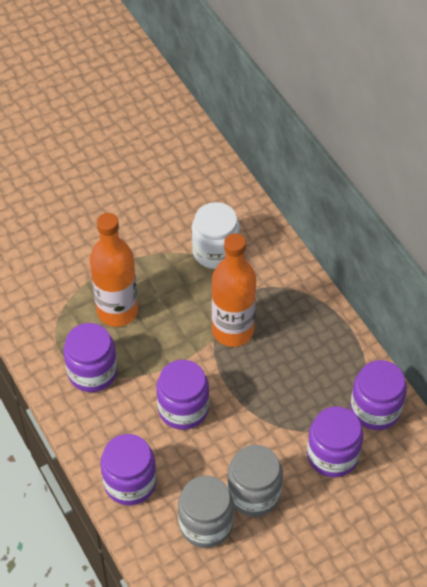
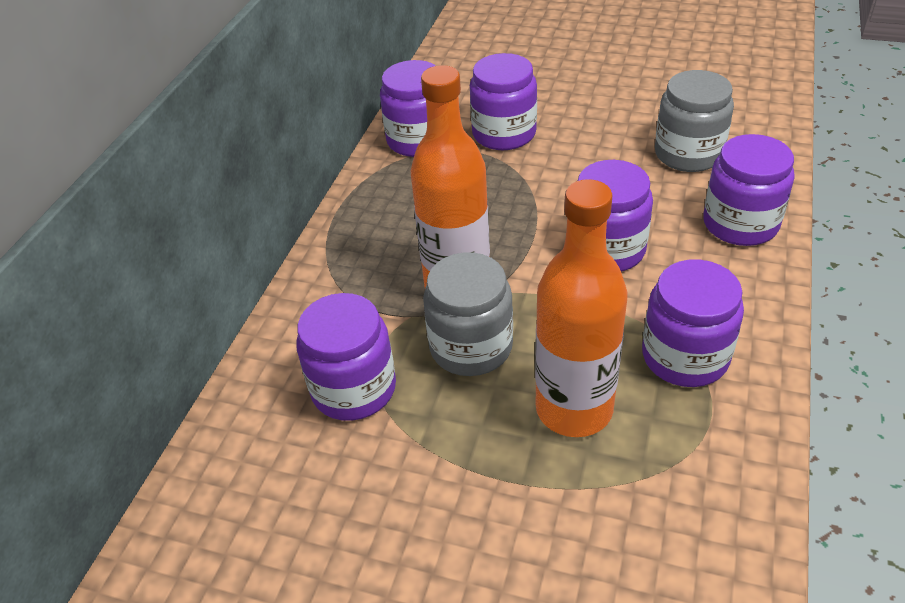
camera: 130 degrees left, 10 degrees down
(215, 251) = (354, 388): white jar -> purple jar
(254, 493) = (613, 149): grey jar -> grey jar (471, 347)

